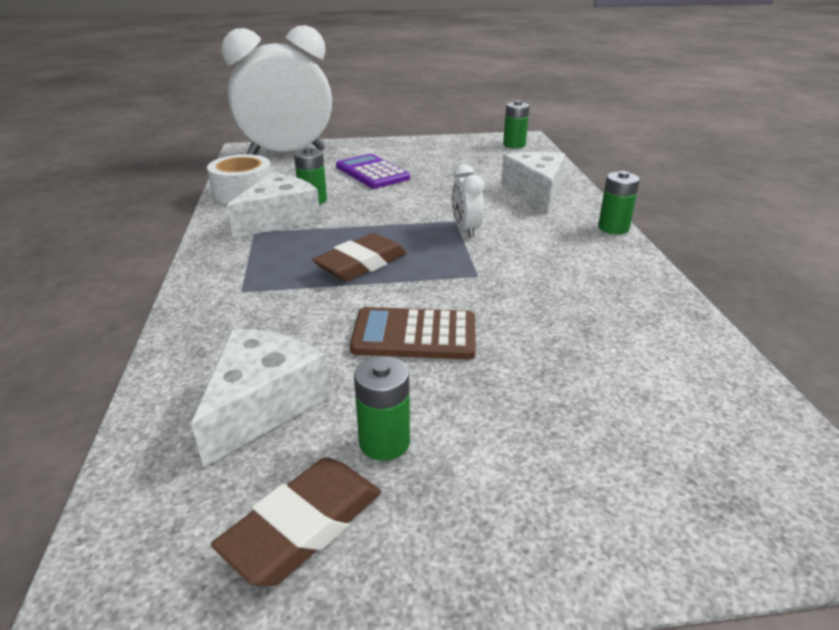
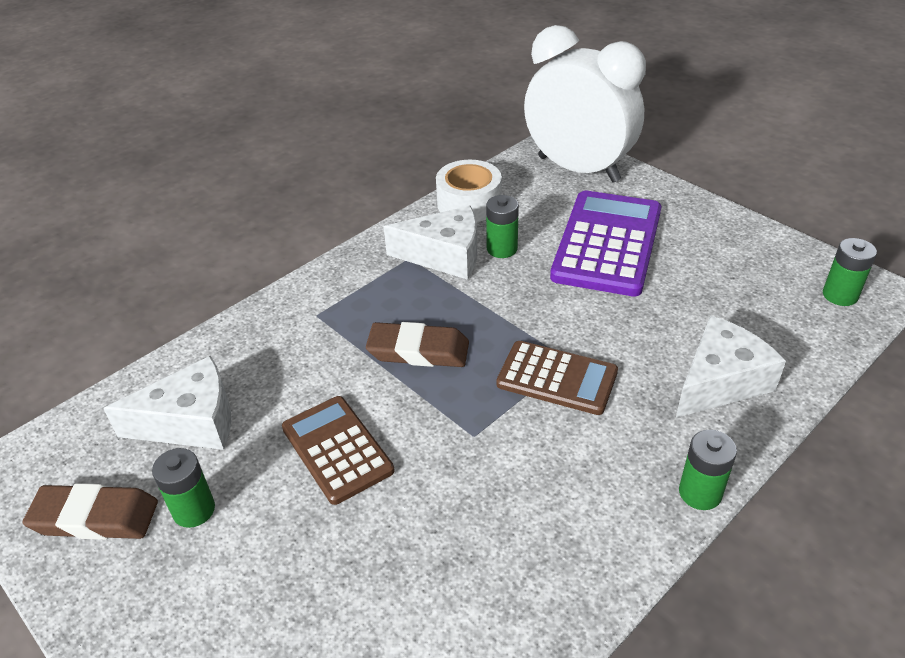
camera: 55 degrees right, 10 degrees up
(372, 172) = (607, 243): purple calculator -> purple calculator, size x1.59
(466, 230) = (557, 378): white clock -> brown calculator

